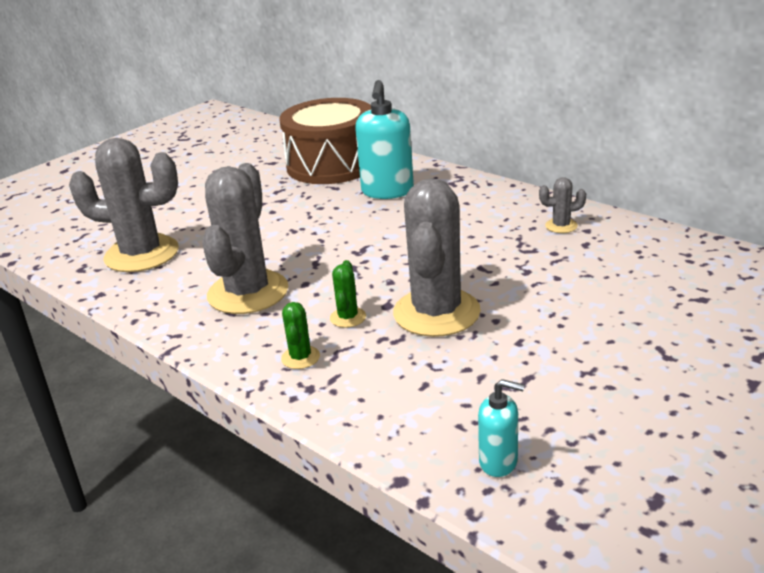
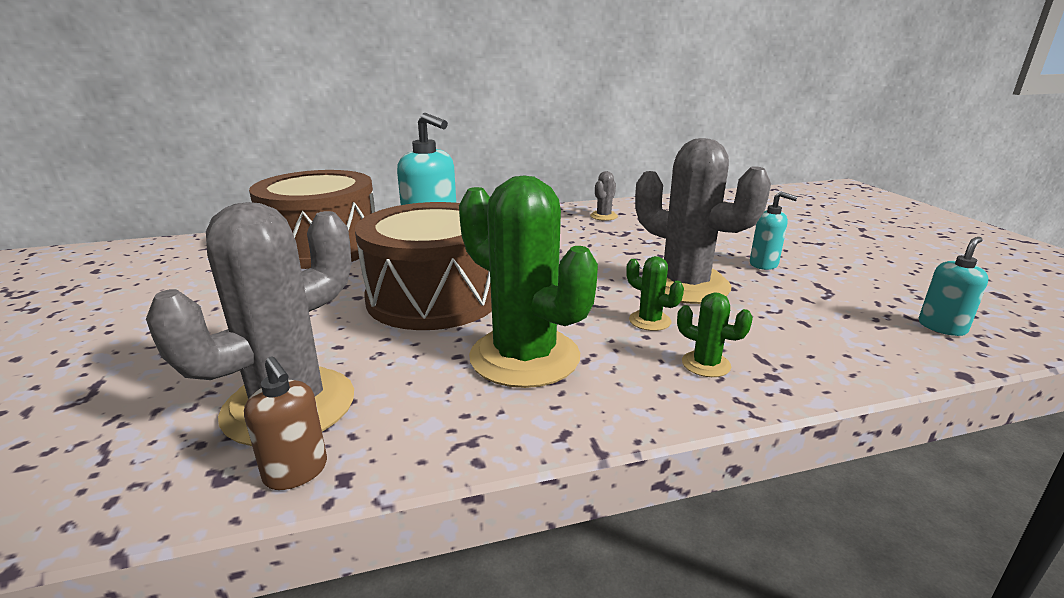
camera: 60 degrees left, 5 degrees down
(95, 282) = (296, 472): none -> brown soap dispenser
(248, 292) = (524, 357): grey cactus -> green cactus
(298, 232) = (434, 297): none -> brown drum
(544, 338) = (764, 264): none -> turquoise soap dispenser

